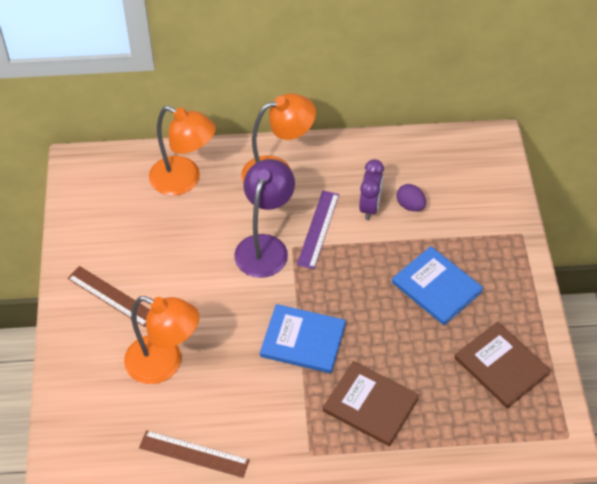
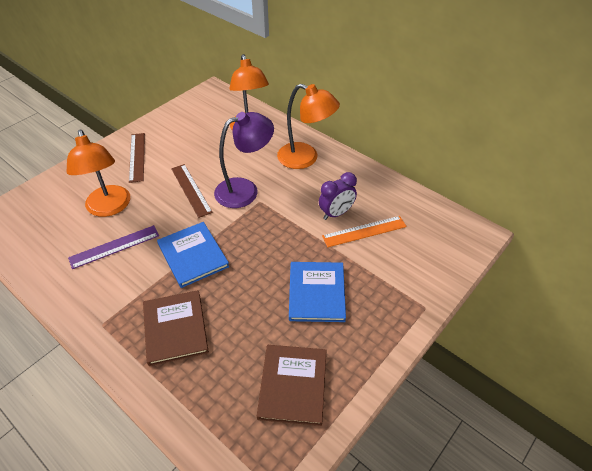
camera: 45 degrees right, 5 degrees down
(194, 453) = (52, 266): brown ruler -> brown ruler (191, 190)
(318, 229) = (288, 203): purple ruler -> purple ruler (114, 247)
(410, 205) = (364, 231): purple egg -> orange ruler

